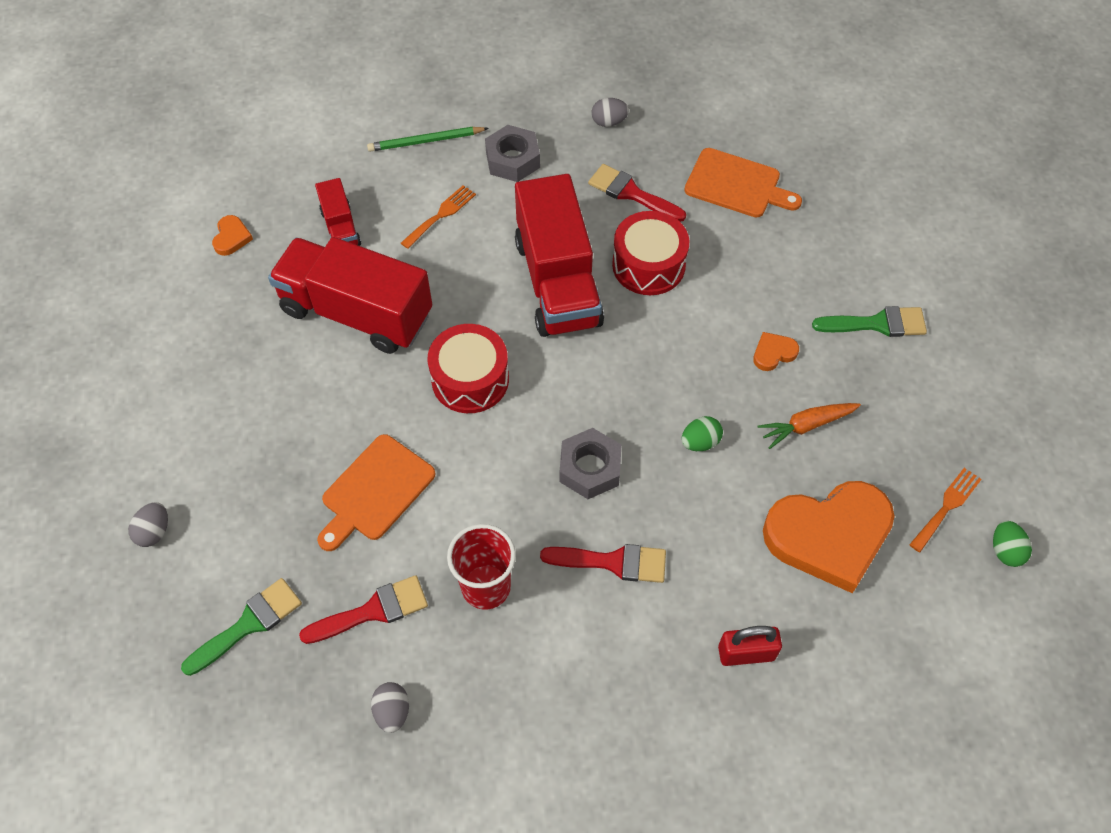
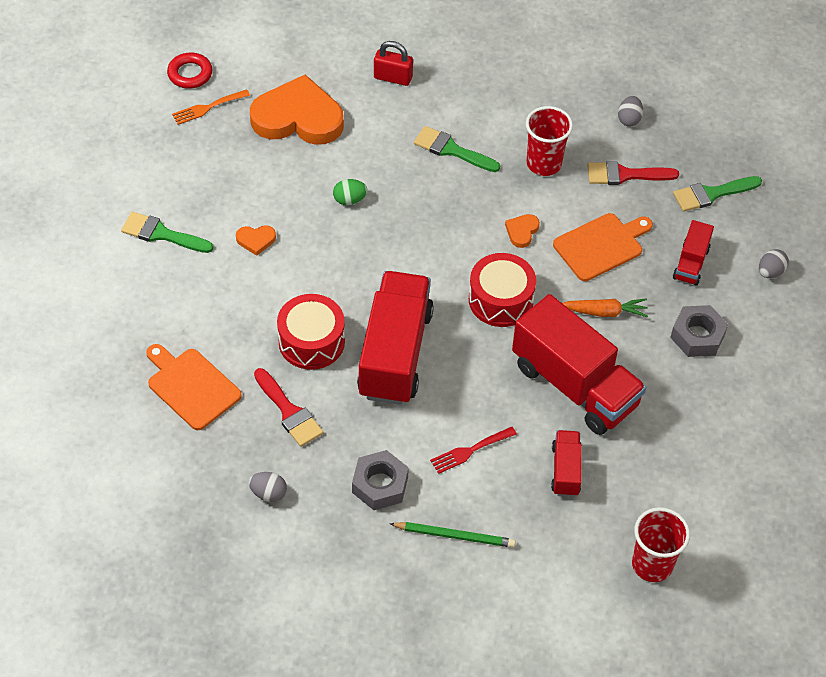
camera: 160 degrees left, 5 degrees down
(231, 237) = (668, 495): orange heart -> orange heart (522, 231)
(235, 174) = (652, 564): none -> red cup
(257, 507) = (691, 263): none -> red truck
(441, 215) = (469, 451): orange fork -> red fork
(590, 468) = (438, 209): grey nut -> grey nut (697, 336)
(613, 562) = (451, 150): red brush -> green brush
(806, 425) = (266, 185): orange carrot -> orange carrot (604, 312)
(1005, 550) = (190, 74): green egg -> red ring

